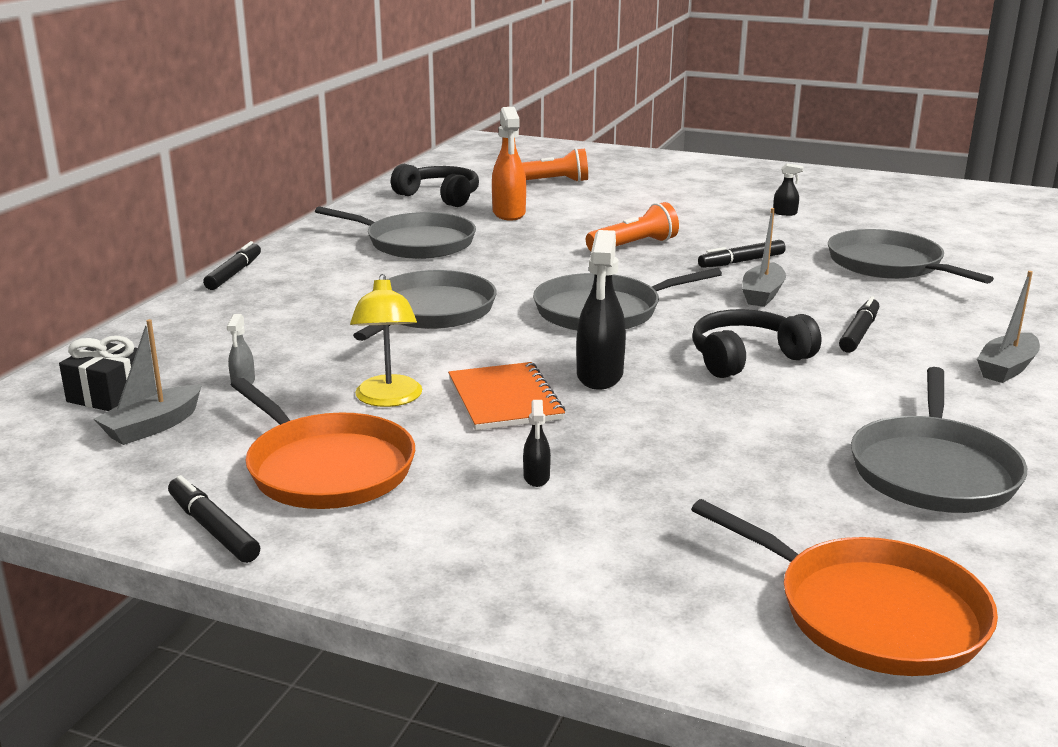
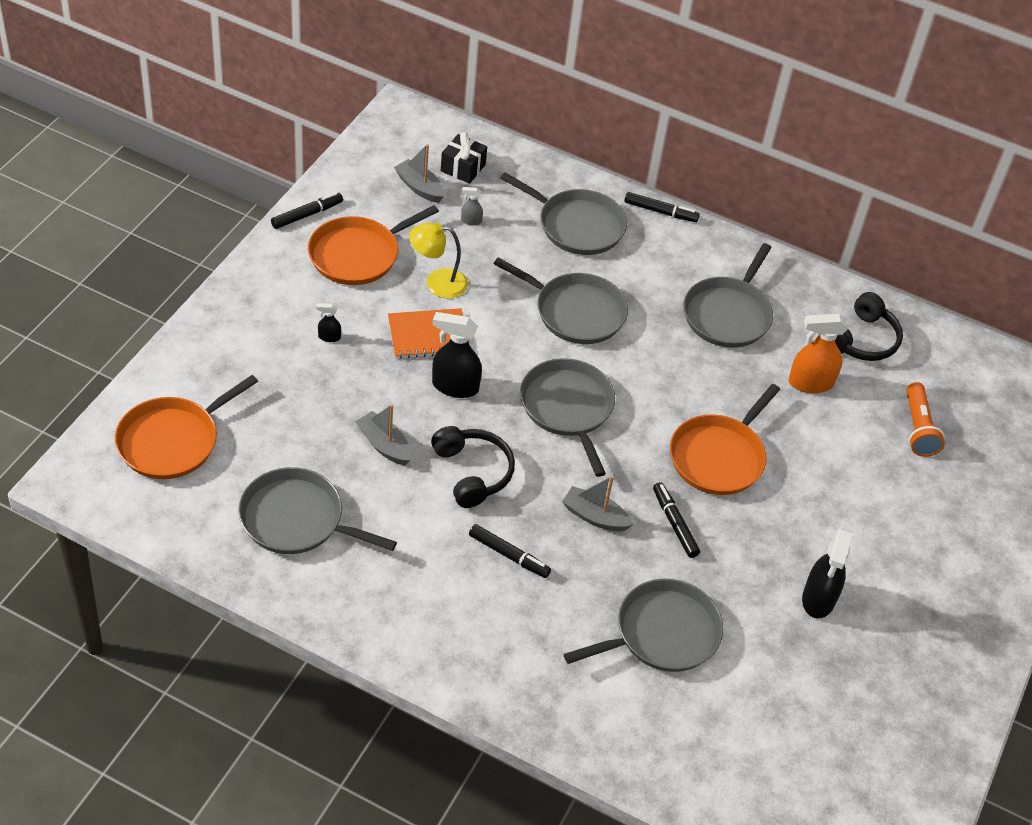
camera: 90 degrees right, 25 degrees up
(258, 316) = (577, 225): none -> grey pan
(634, 245) = (719, 457): orange flashlight -> orange pan
(785, 213) = (818, 599): black spray bottle -> black spray bottle, size x2.09
(1006, 368) = (432, 625): grey boat -> grey boat (384, 445)

